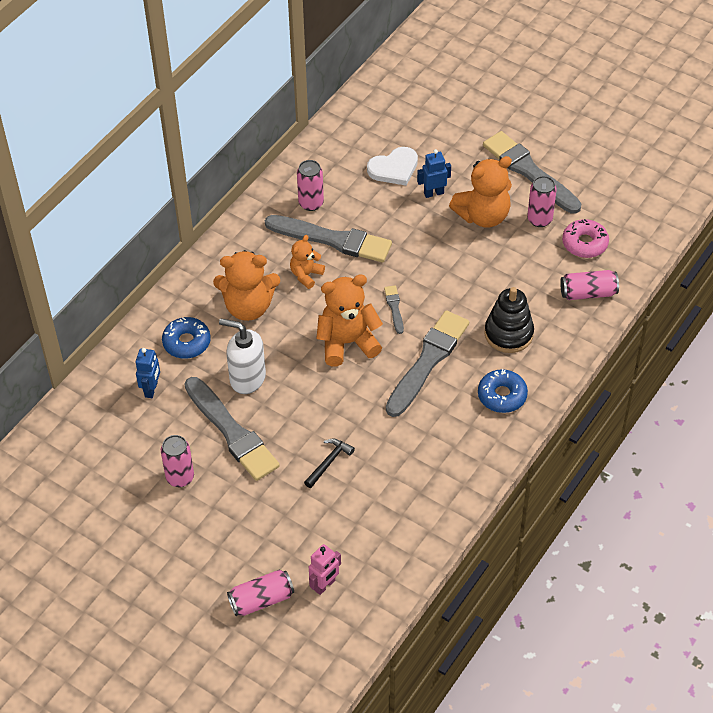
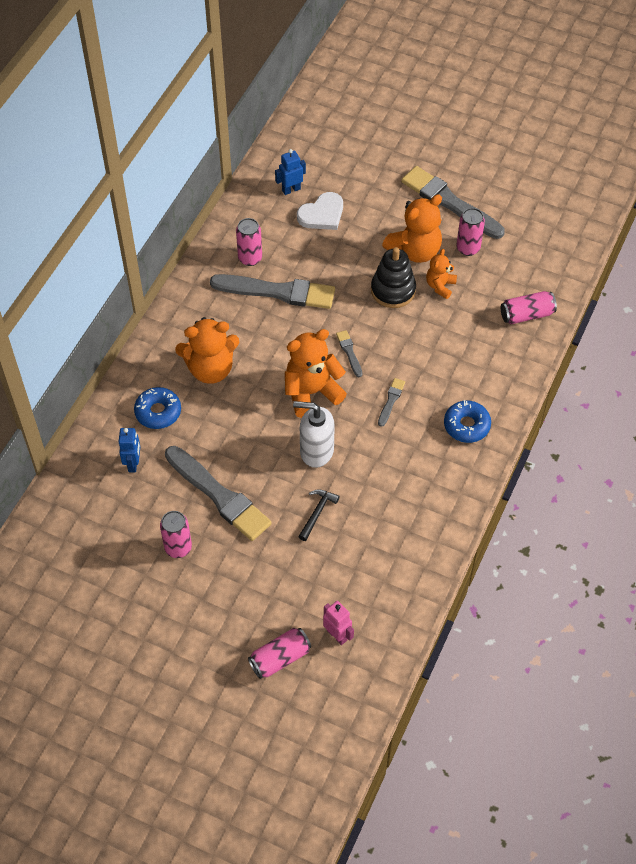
camera: 10 degrees left, 5 degrees up
(247, 378) = (223, 440): white soap dispenser -> white soap dispenser (316, 451)
(306, 275) = (259, 330): orange teddy bear -> orange teddy bear (440, 286)
(325, 585) = (337, 635): pink robot -> pink robot turned 75 degrees counterclockwise
(428, 361) = (391, 401): grey brush -> grey brush, size x0.44
(433, 193) = (364, 234): blue robot -> blue robot (291, 189)
(508, 334) = (461, 364): black stacking toy -> black stacking toy (393, 290)
(584, 243) = (514, 266): pink donut -> none

